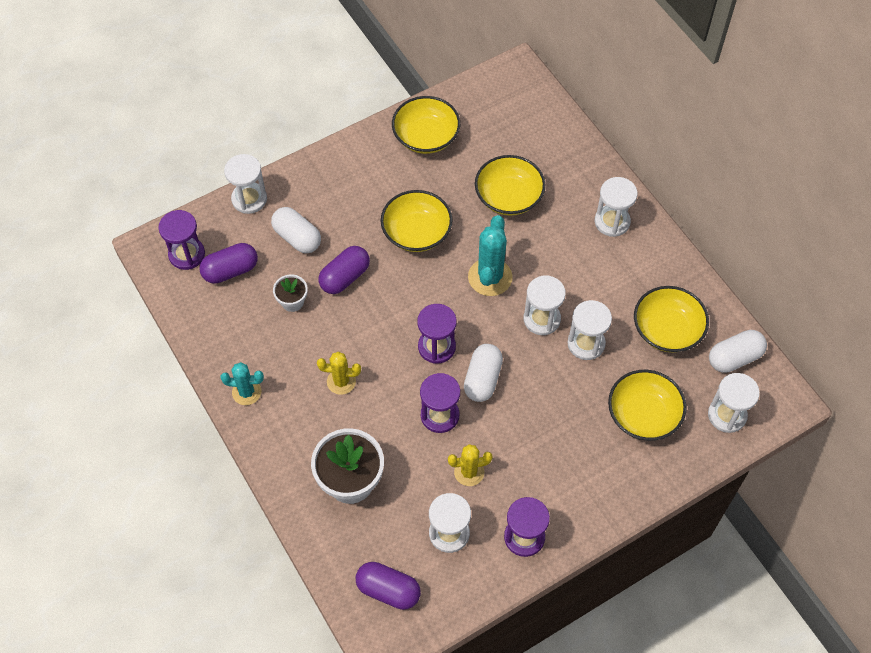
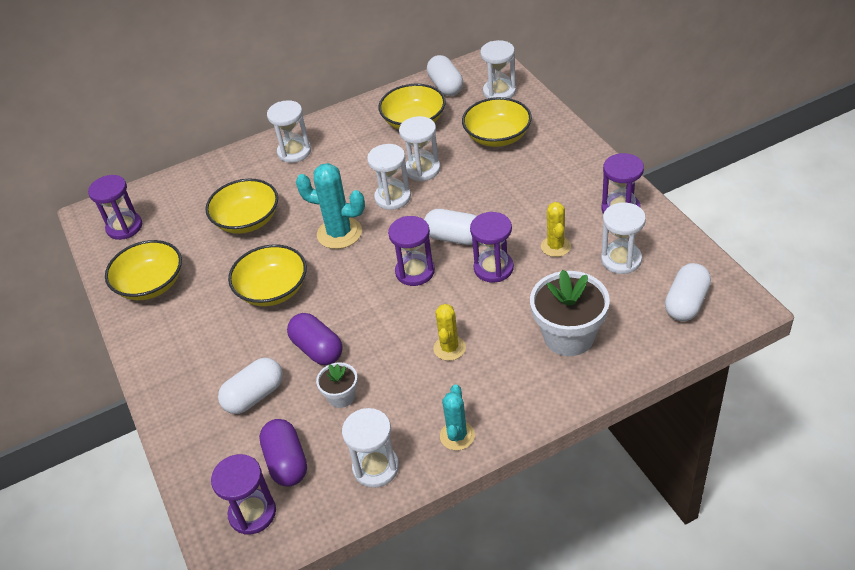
camera: 80 degrees left, 15 degrees down
(249, 199) = (186, 448): white hourglass -> white hourglass (376, 467)
(388, 590) = (686, 303): purple capsule -> white capsule
(499, 100) = (124, 227): none -> purple hourglass

